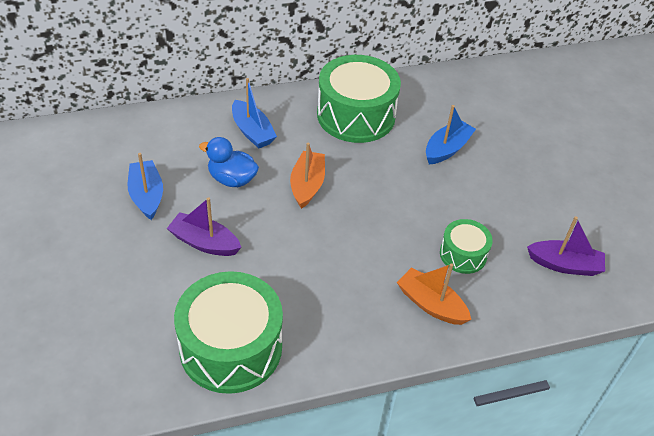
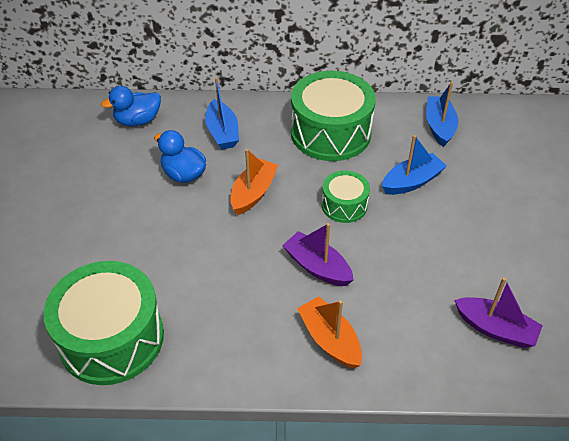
camera: 20 degrees right, 0 degrees up
(147, 195) = (99, 176): blue boat -> blue boat (439, 126)
(161, 133) = (138, 121): none -> blue duck
(204, 242) = (131, 230): purple boat -> purple boat (317, 267)
(463, 254) = (385, 294): green drum -> green drum (344, 205)

